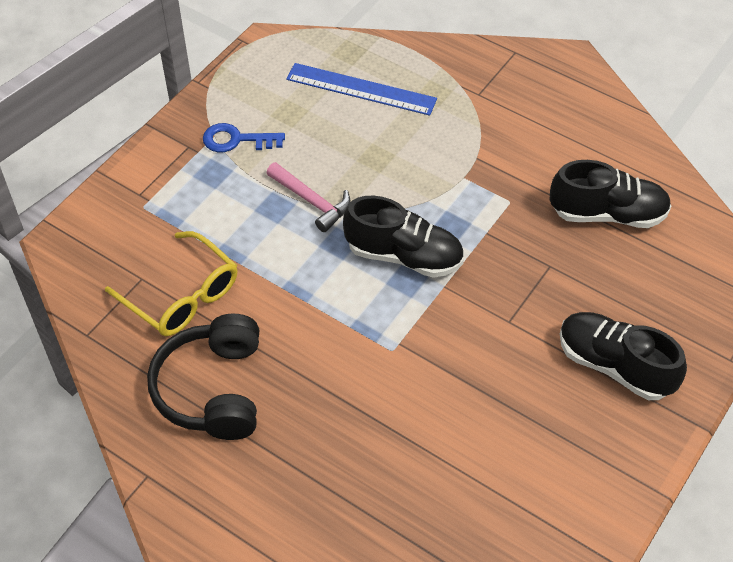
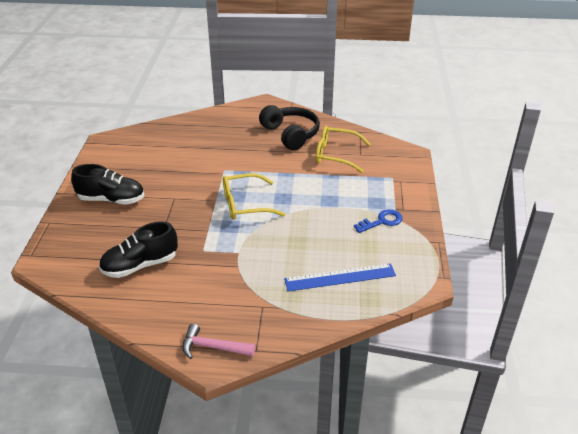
camera: 150 degrees right, 15 degrees down
(312, 201) = (313, 209): pink hammer -> pink hammer (213, 347)
(404, 256) = (245, 204): black shoe -> yellow glasses

